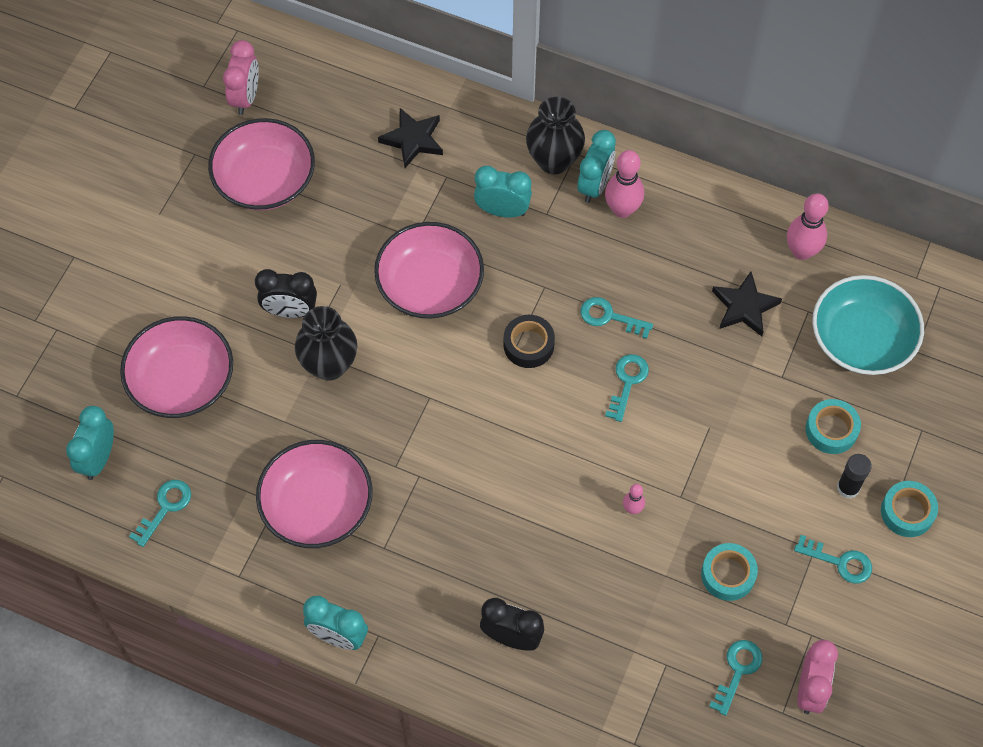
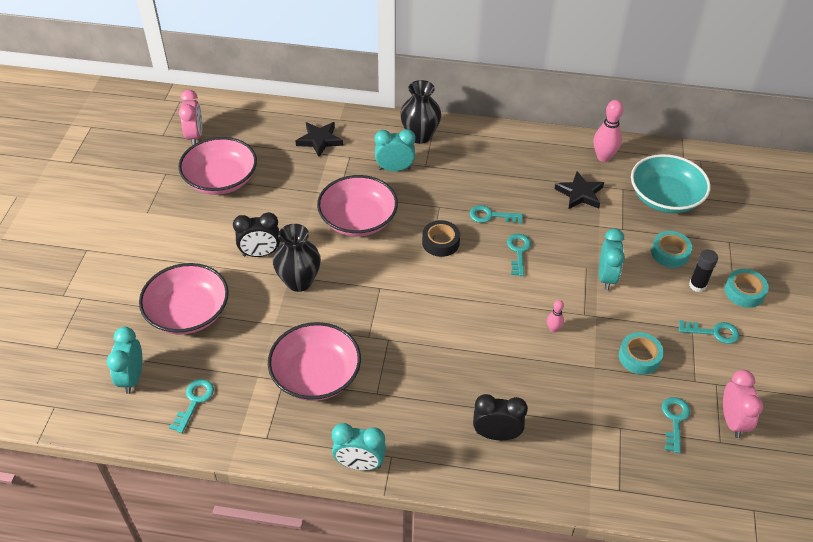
camera: 15 degrees left, 15 degrees down
(594, 185) = (452, 145): turquoise clock -> turquoise clock (606, 277)
(622, 209) = (476, 154): pink bowling pin -> none

